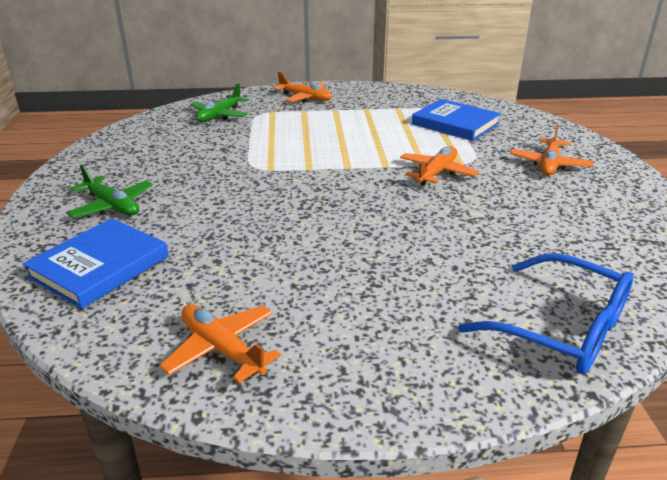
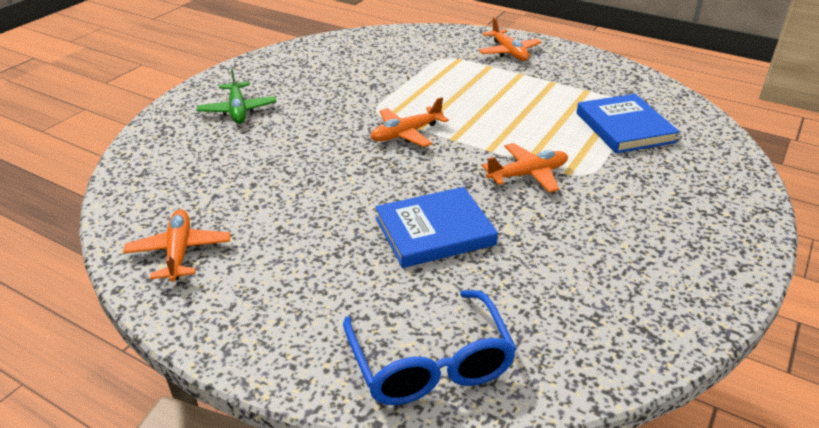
camera: 35 degrees right, 5 degrees up
(100, 266) = (179, 157): blue book -> blue book (434, 231)
(219, 115) = (409, 49): green plane -> none
(549, 164) = (663, 209): orange plane -> orange plane (406, 134)

